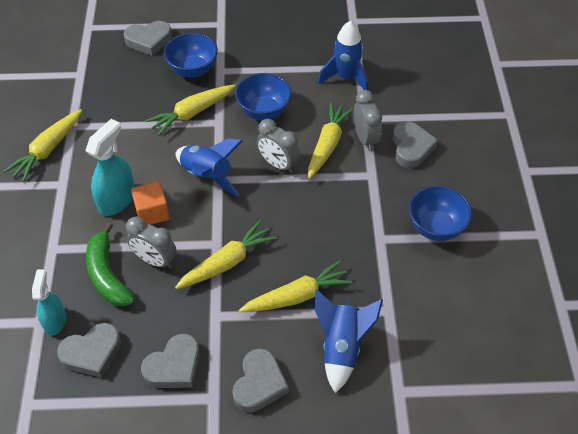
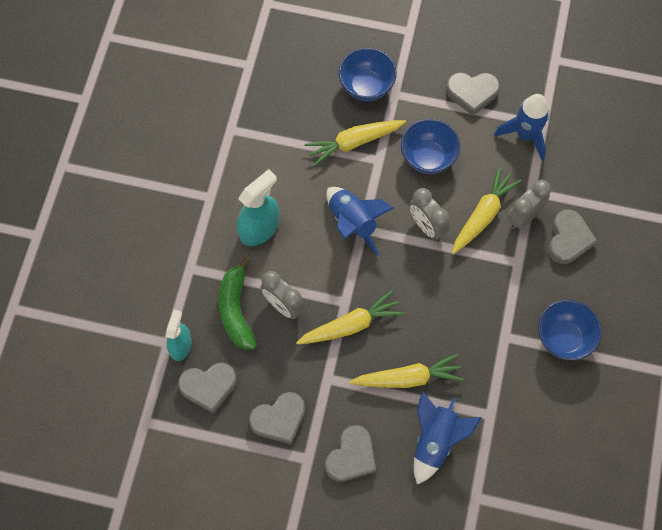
camera: 15 degrees right, 15 degrees up
(48, 150) = (202, 153): yellow carrot -> none
(149, 41) = (328, 37): grey heart -> grey heart (472, 93)
(152, 212) = (291, 252): orange cube -> none
(365, 138) = (524, 217): grey clock -> grey clock turned 135 degrees counterclockwise

